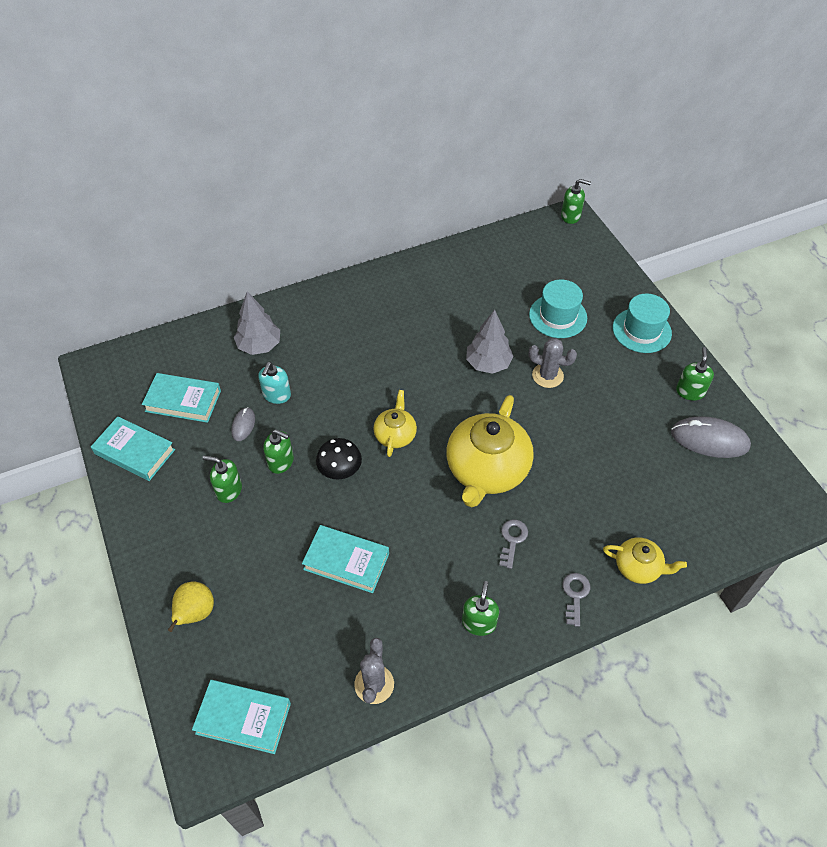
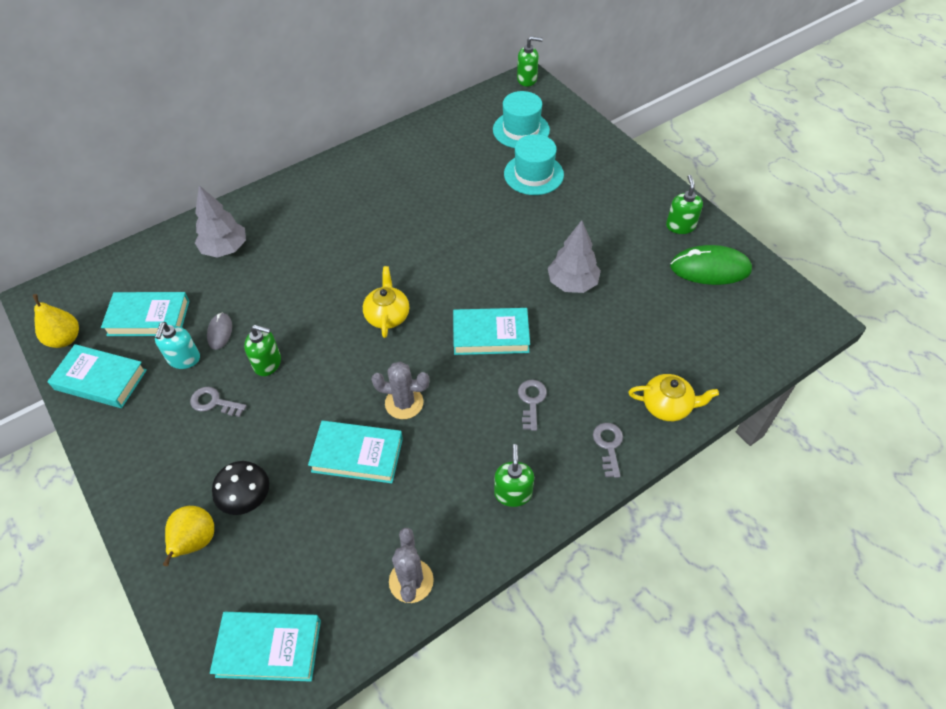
camera: 10 degrees left, 0 degrees up
(109, 408) = (65, 339): none -> yellow pear
(228, 490) = (214, 402): green soap dispenser -> grey key
(276, 395) = (252, 296): turquoise soap dispenser -> turquoise soap dispenser (184, 359)
(340, 470) = (334, 361): black mushroom -> black mushroom (247, 498)
(486, 470) = (490, 335): yellow teapot -> turquoise book
(488, 363) = (471, 230): grey tree -> grey tree (572, 283)
(547, 375) = (535, 232): grey cactus -> grey cactus (404, 403)
(641, 330) = (620, 175): turquoise hat -> turquoise hat (521, 130)
(709, 439) = (710, 268): grey mouse -> green mouse

